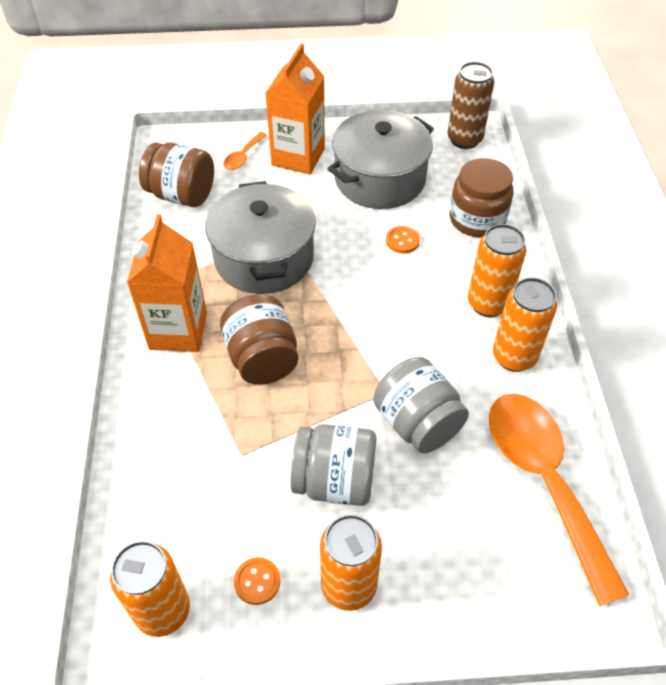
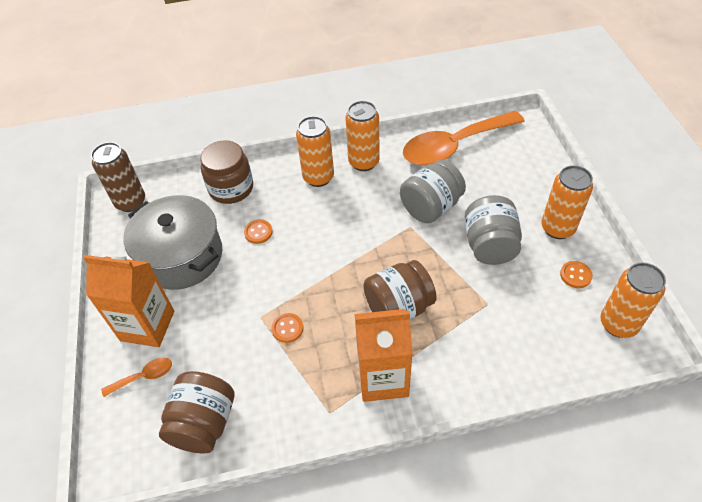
camera: 95 degrees left, 0 degrees up
(243, 157) = (144, 376): orange spoon -> orange spoon turned 45 degrees counterclockwise
(264, 258) = (287, 328): grey pot -> orange button

